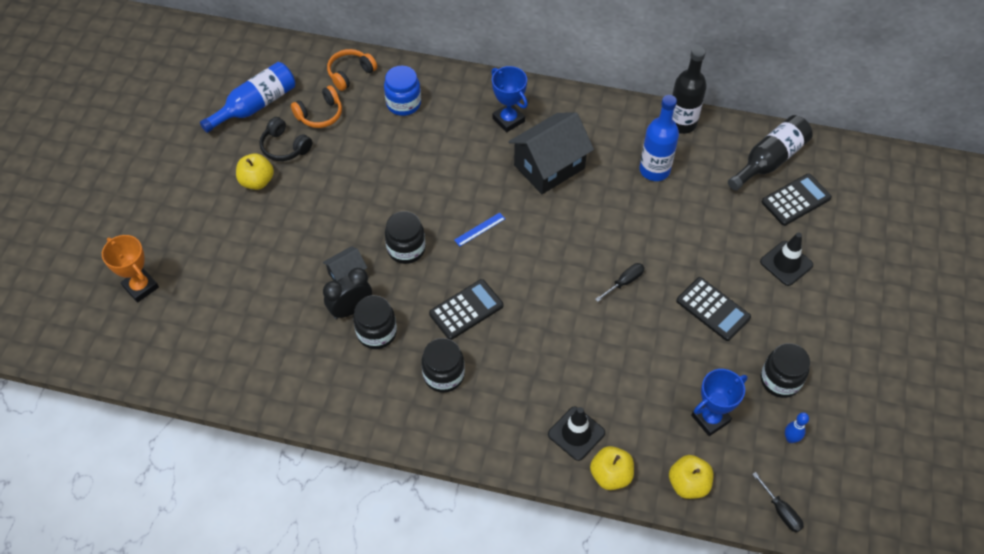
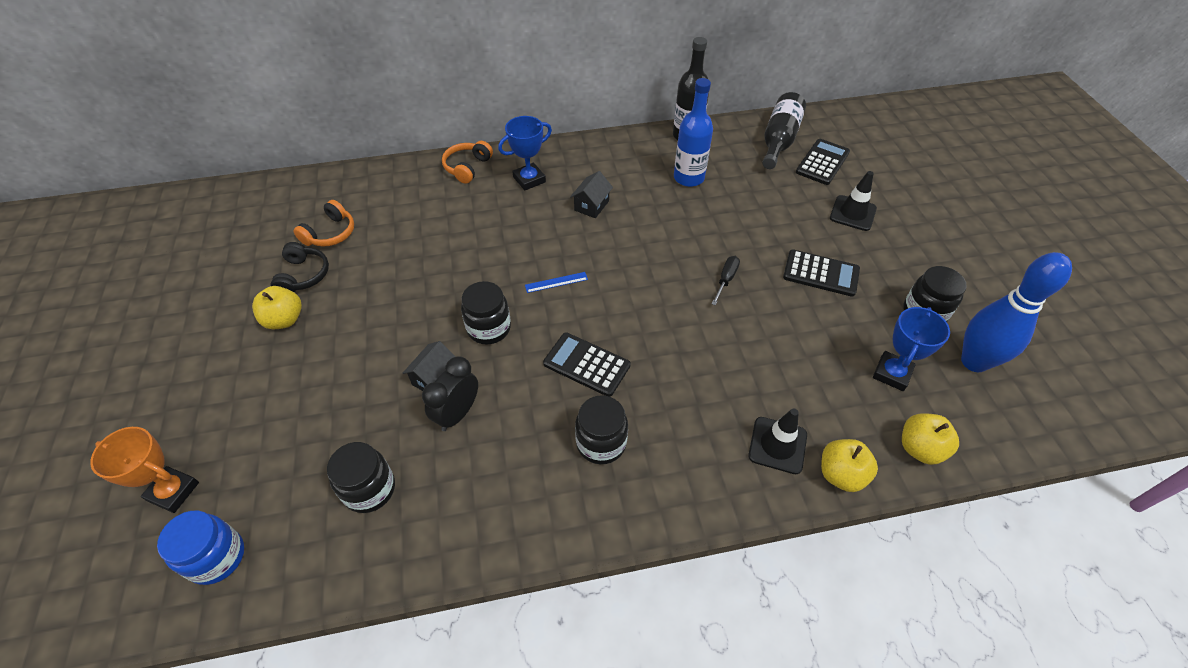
camera: 25 degrees left, 5 degrees down
(255, 105) = (252, 247): blue bottle -> none
(285, 147) = (303, 276): black headphones -> black headphones turned 105 degrees counterclockwise
(350, 73) = (347, 188): orange headphones -> orange headphones (467, 167)
(376, 333) = (500, 427): black jar -> black jar (369, 489)
(403, 104) = (416, 197): blue jar -> blue jar (217, 557)
(466, 310) = (586, 364): black calculator -> black calculator turned 90 degrees counterclockwise
(480, 229) = (556, 282): blue ruler -> blue ruler turned 45 degrees clockwise
(508, 120) = (529, 179): blue trophy -> blue trophy turned 60 degrees counterclockwise
(549, 167) = (591, 205): black house -> black house, size x0.51
(780, 511) = (1020, 435): black screwdriver -> none
(790, 439) = (974, 362): blue bowling pin -> blue bowling pin, size x2.46

